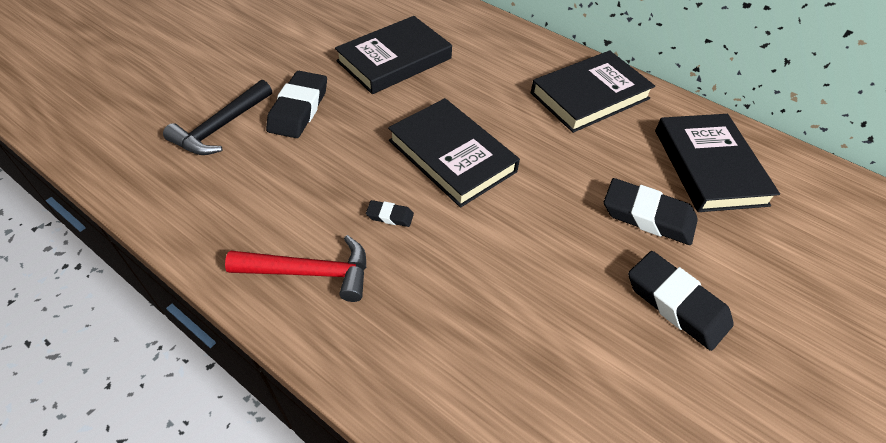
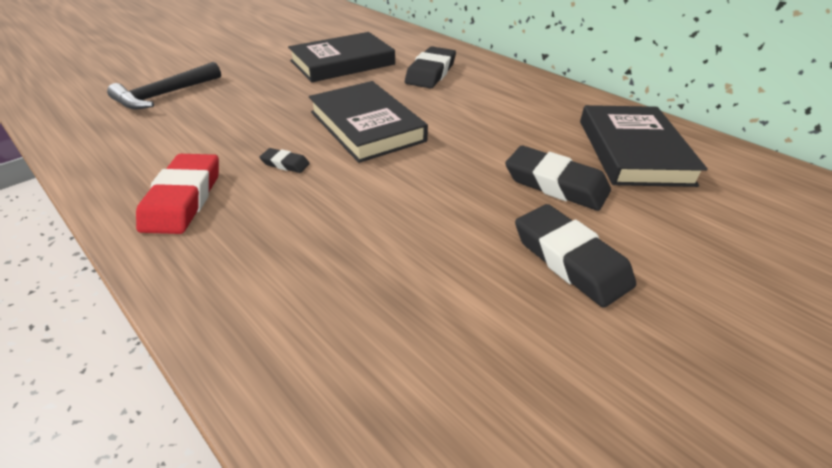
camera: 10 degrees right, 10 degrees down
(298, 109) = (240, 88): black eraser -> black eraser (430, 73)
(310, 272) = (183, 199): red hammer -> red eraser
(589, 96) = (519, 94): black book -> none

